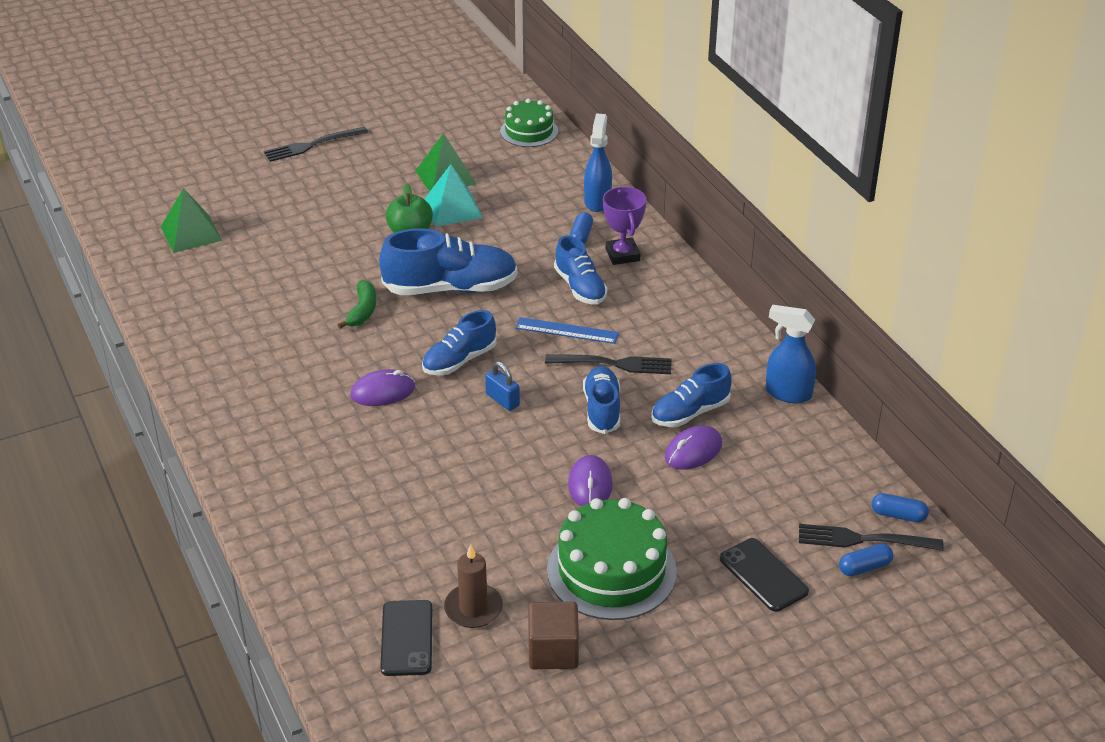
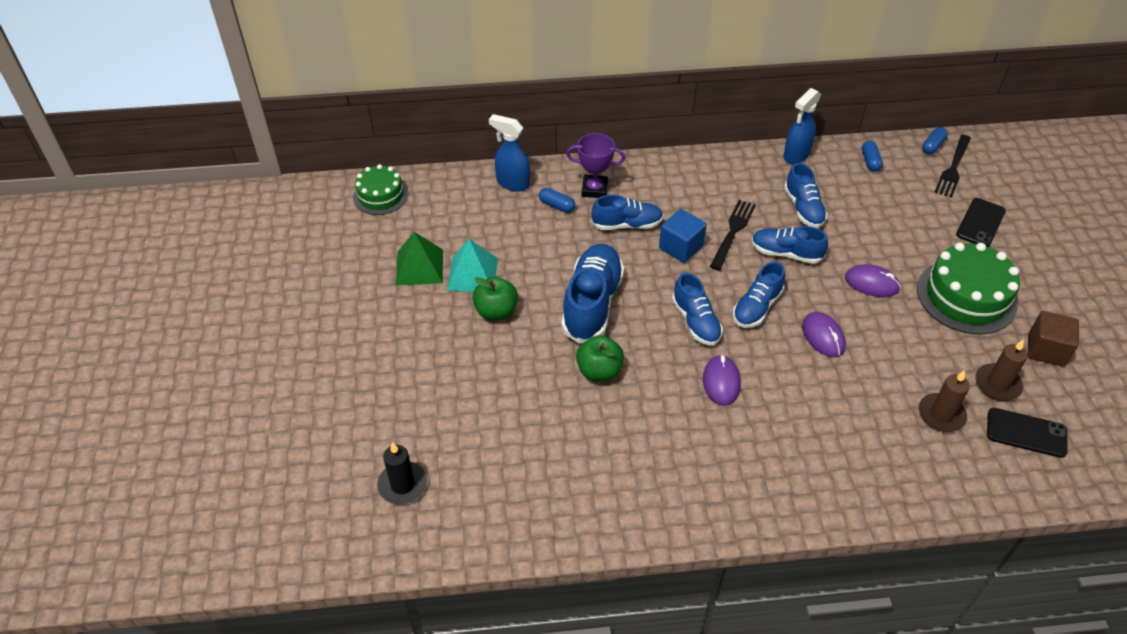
camera: 70 degrees left, 10 degrees up
(191, 233) = (402, 485): green pyramid -> black candle
(312, 145) = (300, 352): black fork -> none
(362, 311) = (599, 371): green banana -> green apple
(405, 563) = (941, 415): none -> brown candle
(502, 400) = (756, 307): blue padlock -> blue shoe
(566, 331) = (681, 247): blue ruler -> blue cube
(693, 451) = (846, 219): purple mouse -> purple mouse (823, 336)
(763, 575) = (980, 223): black phone -> black phone turned 45 degrees counterclockwise
(864, 567) = (979, 176): blue capsule -> blue capsule (870, 161)

